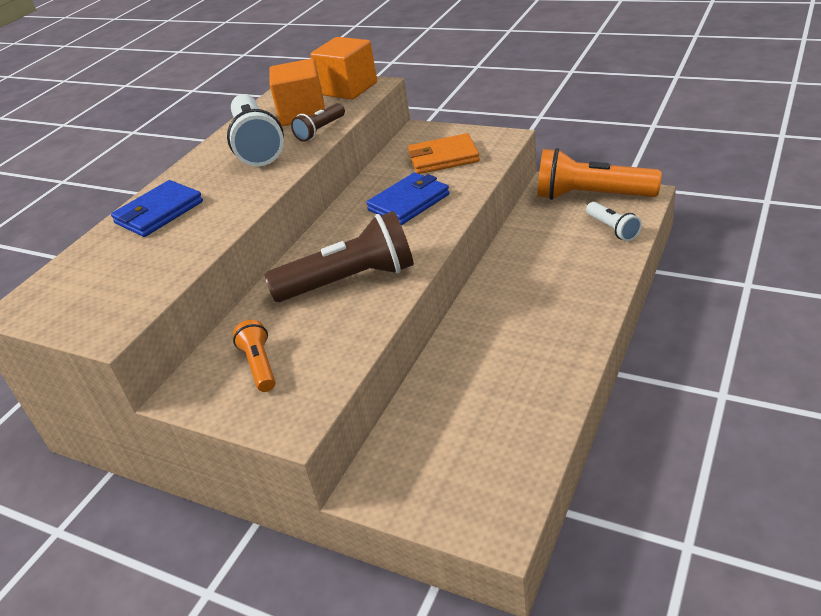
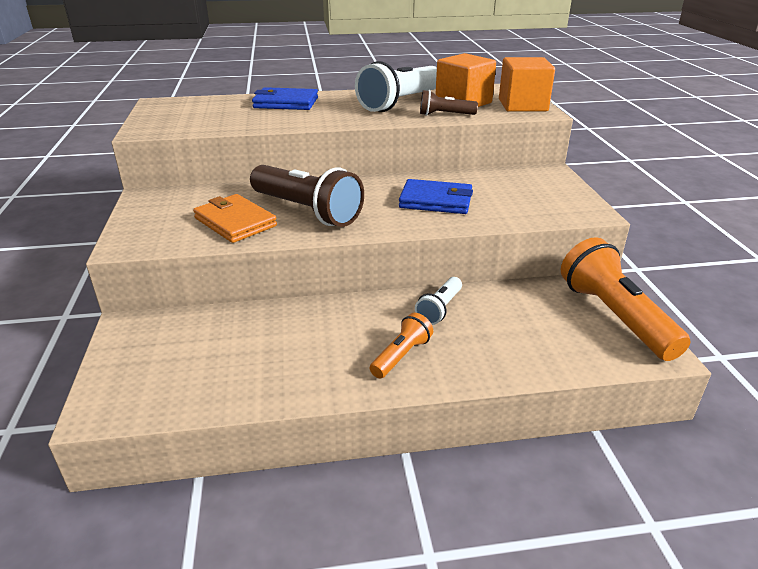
camera: 50 degrees right, 5 degrees down
(259, 365) = (186, 211): orange flashlight -> orange flashlight (401, 355)
(443, 158) = (521, 194): orange wallet -> orange wallet (235, 222)
(612, 229) = (572, 349): white flashlight -> white flashlight (440, 309)

